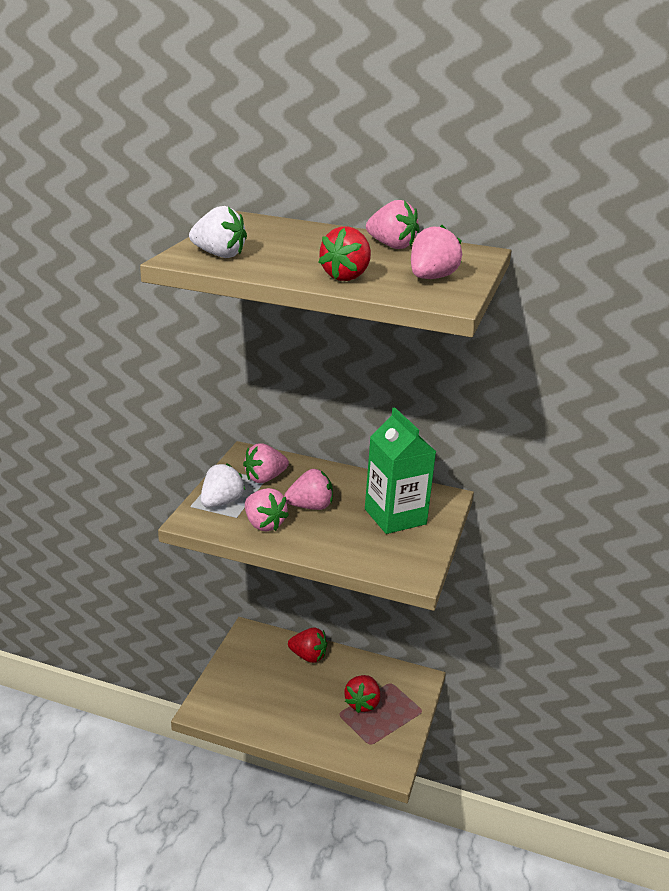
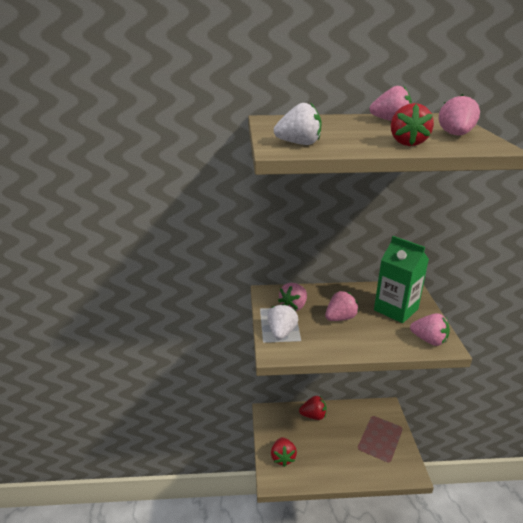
camera: 20 degrees left, 0 degrees up
(264, 524) = (323, 340): pink strawberry -> pink strawberry (429, 340)
(362, 703) = (366, 435): red strawberry -> red strawberry (283, 457)

